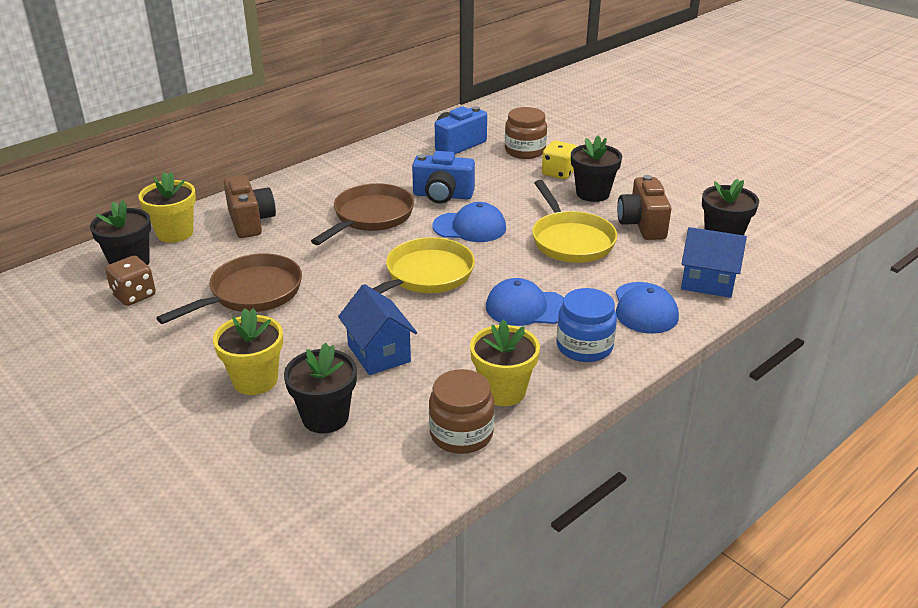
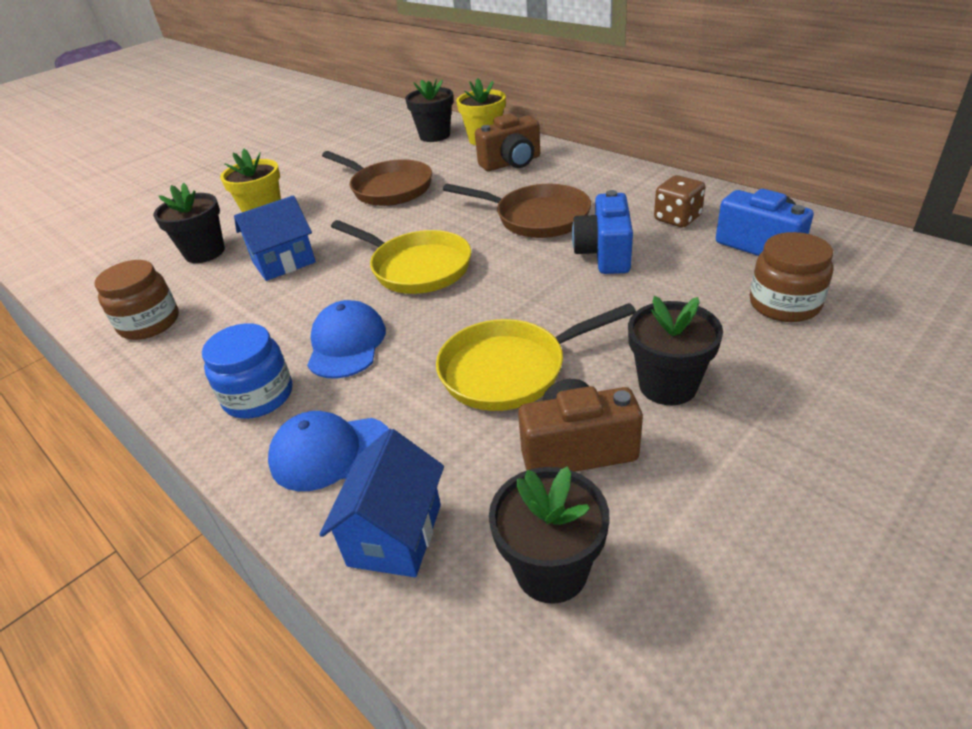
camera: 90 degrees right, 5 degrees up
(134, 295) = (388, 147): brown dice -> brown dice (677, 218)
(470, 227) = (528, 283): blue cap -> none
(503, 391) = (200, 341): yellow flower pot -> none
(558, 173) = (724, 344): yellow dice -> none

